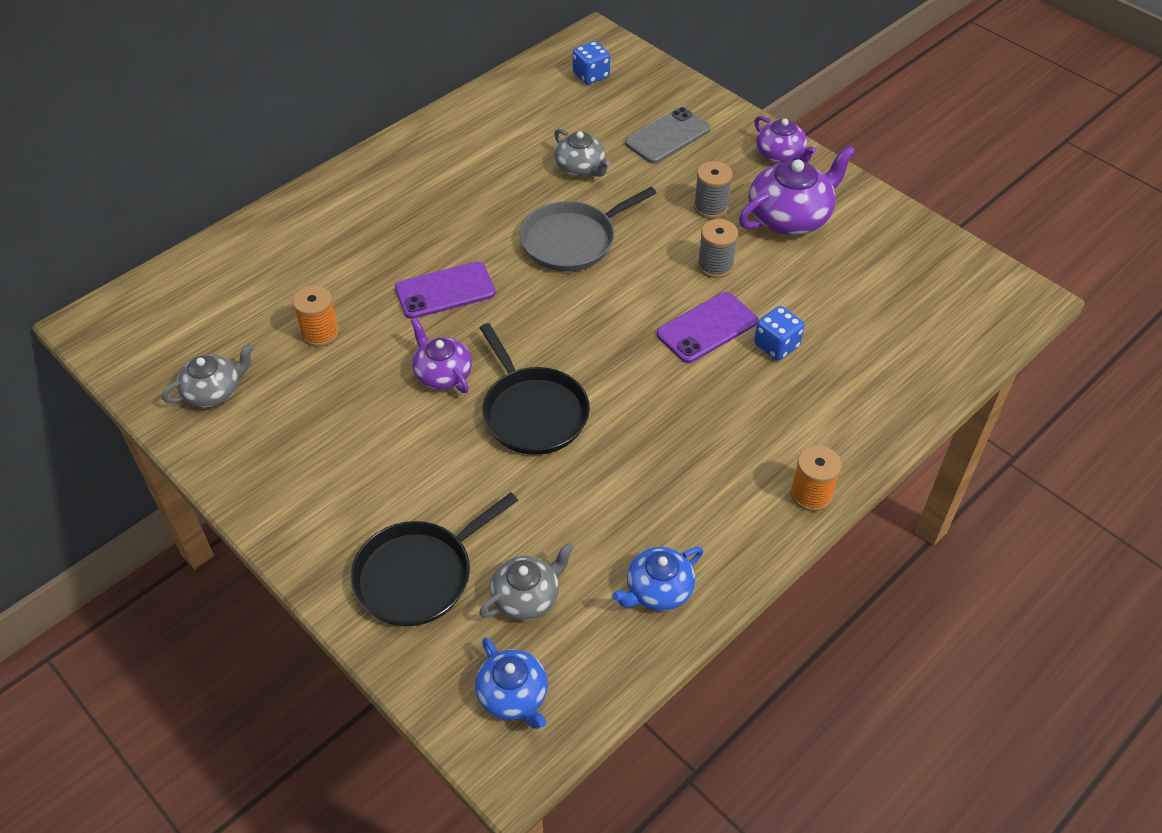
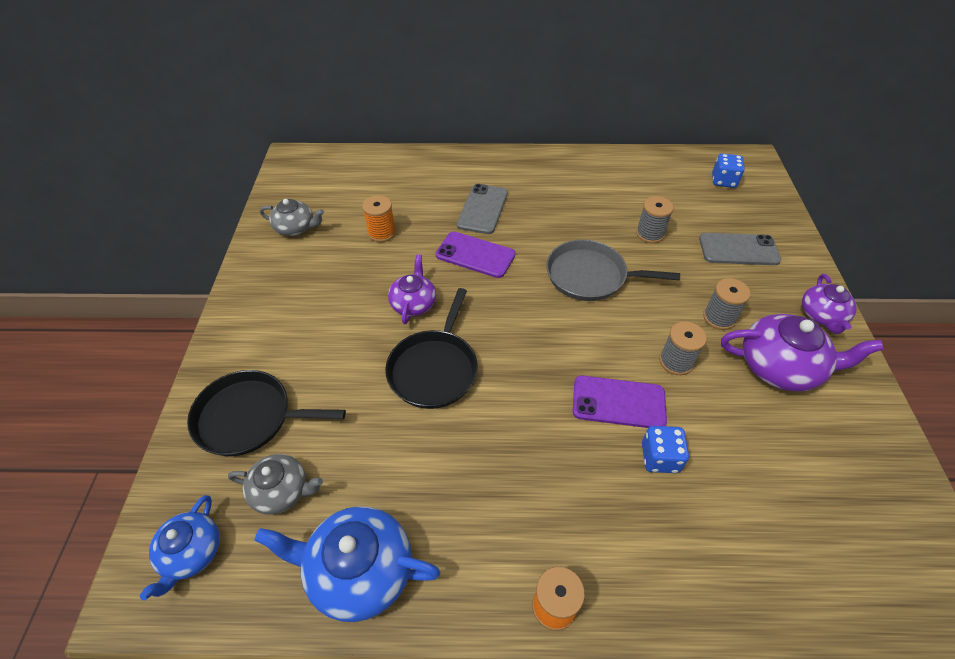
camera: 45 degrees right, 0 degrees up
(396, 242) = (482, 209): none -> grey phone
(581, 168) = (650, 234): grey teapot -> grey spool
(658, 590) = (358, 570): blue teapot -> blue teapot, size x1.61

